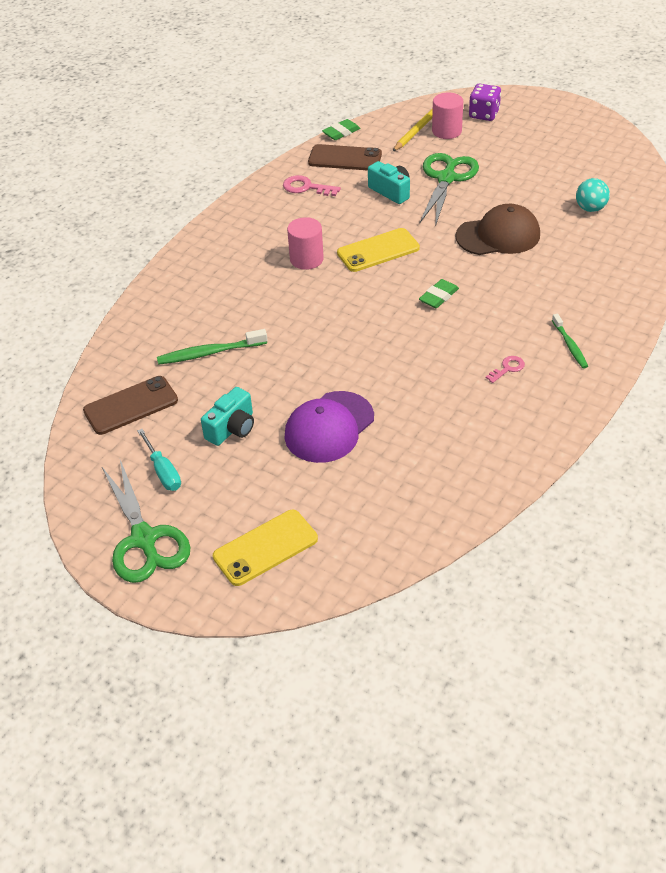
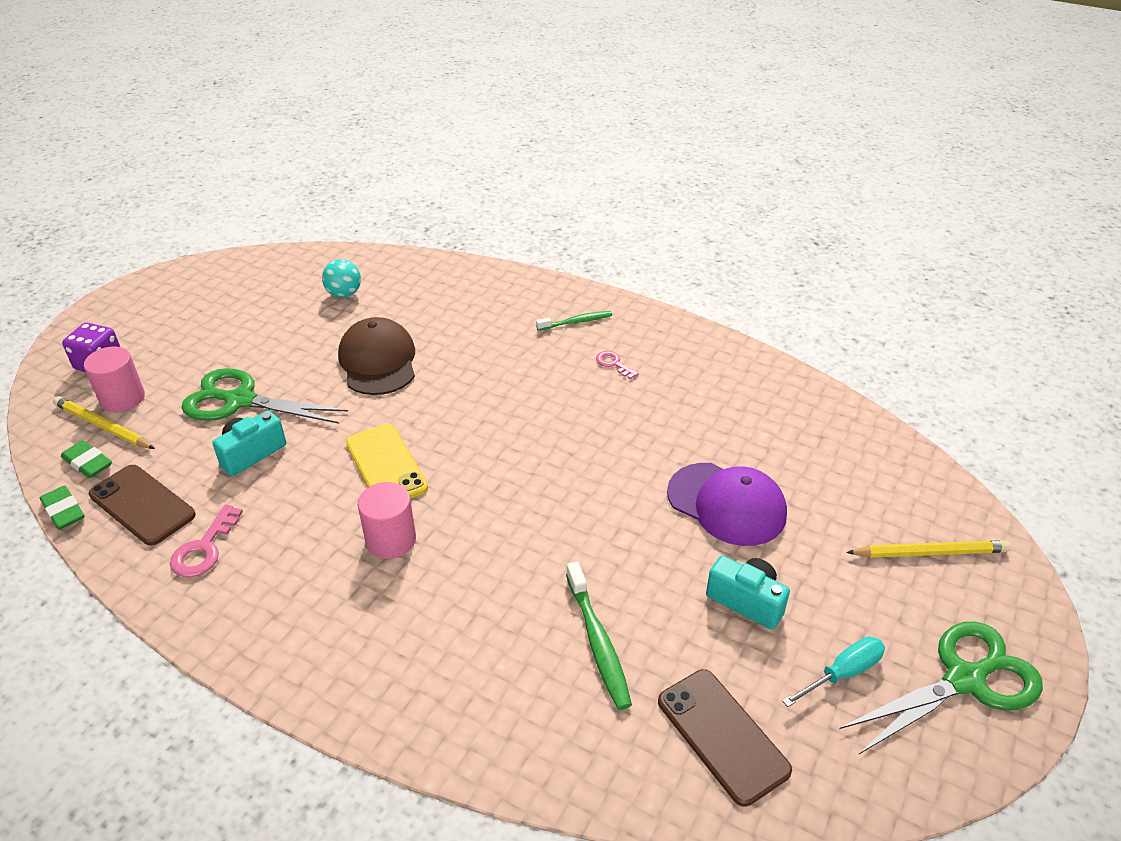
camera: 95 degrees left, 5 degrees down
(265, 548) = (929, 553): yellow phone -> yellow pencil
(345, 158) = (142, 505): brown phone -> brown phone turned 60 degrees counterclockwise
(438, 297) = (489, 411): green eraser -> green eraser (88, 463)

